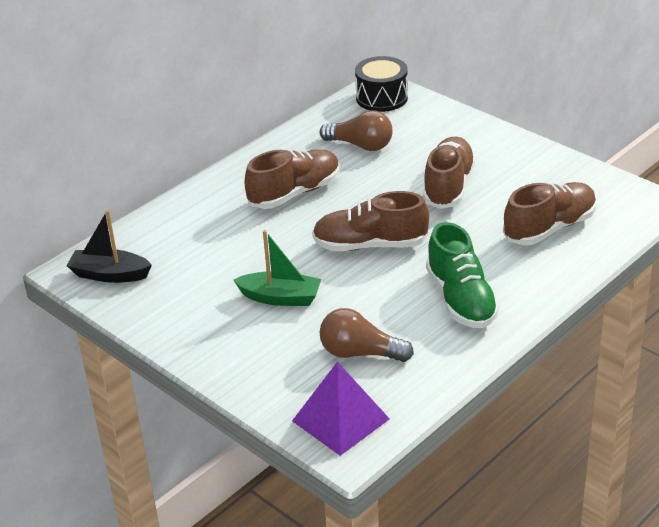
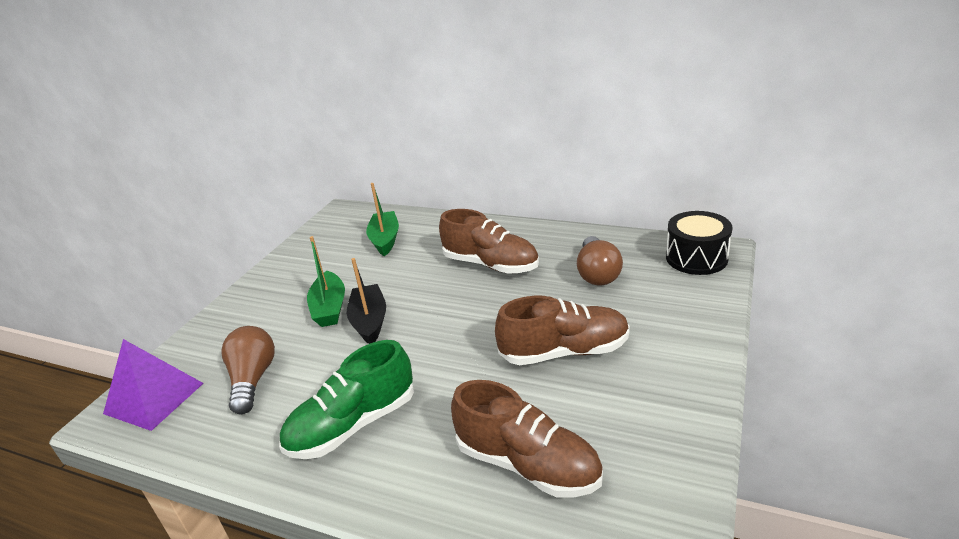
camera: 70 degrees right, 5 degrees down
(110, 274) = (341, 225): black boat -> black boat (369, 321)
(179, 247) = (385, 240): none -> green boat
(370, 245) = (428, 332): brown shoe -> none

